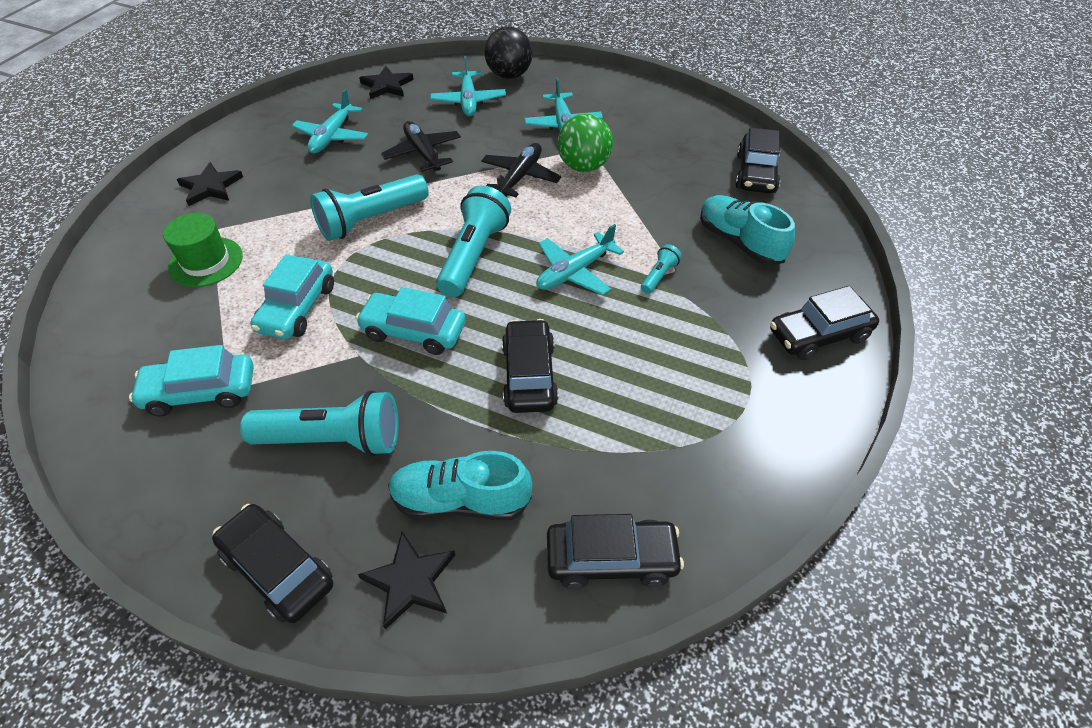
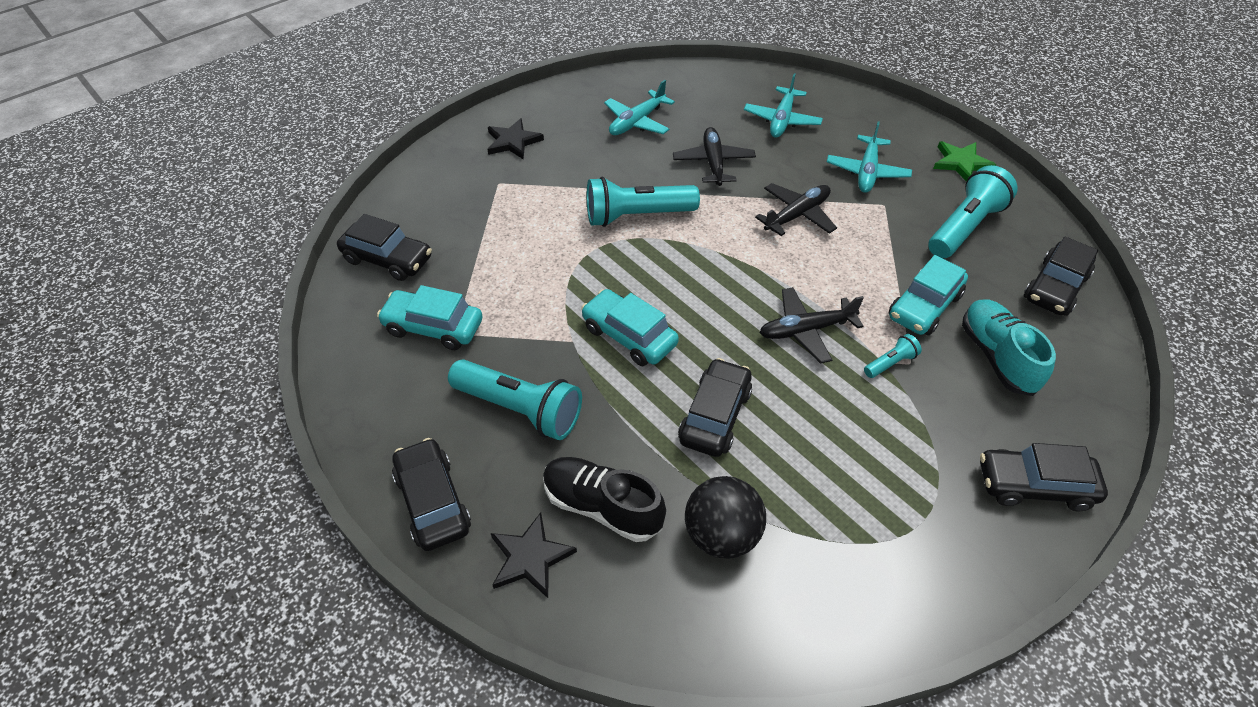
camera: 25 degrees right, 0 degrees up
(206, 262) = (482, 211): green hat -> none
(297, 308) = (539, 279): turquoise car -> turquoise car (924, 306)
(387, 86) = (709, 83): black star -> none
(460, 501) = (602, 507): turquoise shoe -> black shoe
(473, 255) = (715, 281): turquoise flashlight -> turquoise flashlight (964, 227)
(509, 75) = (835, 103): black ball -> black ball (721, 535)
(574, 272) = (805, 330): turquoise plane -> black plane
(584, 166) = (867, 223): green ball -> none
(611, 559) = (710, 615): black car -> black car (388, 259)
(636, 97) = (961, 163): none -> green star

